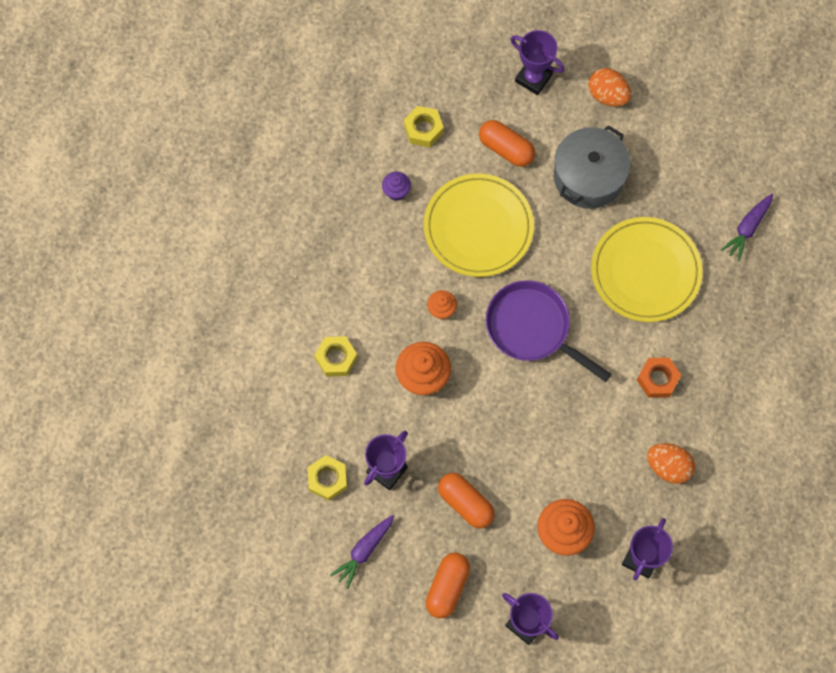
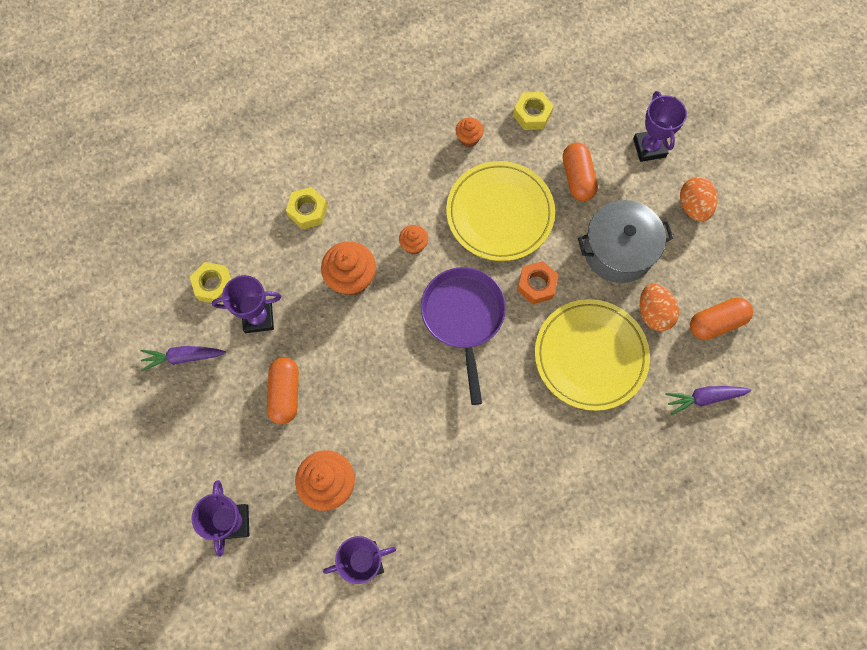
camera: 45 degrees right, 0 degrees up
(396, 191) = (468, 138): purple cupcake -> orange cupcake
(447, 587) = (209, 439): orange capsule -> orange capsule (716, 323)
(657, 379) = (517, 442): orange nut -> orange nut (536, 285)
(668, 467) = (456, 514): orange egg -> orange egg (653, 313)

